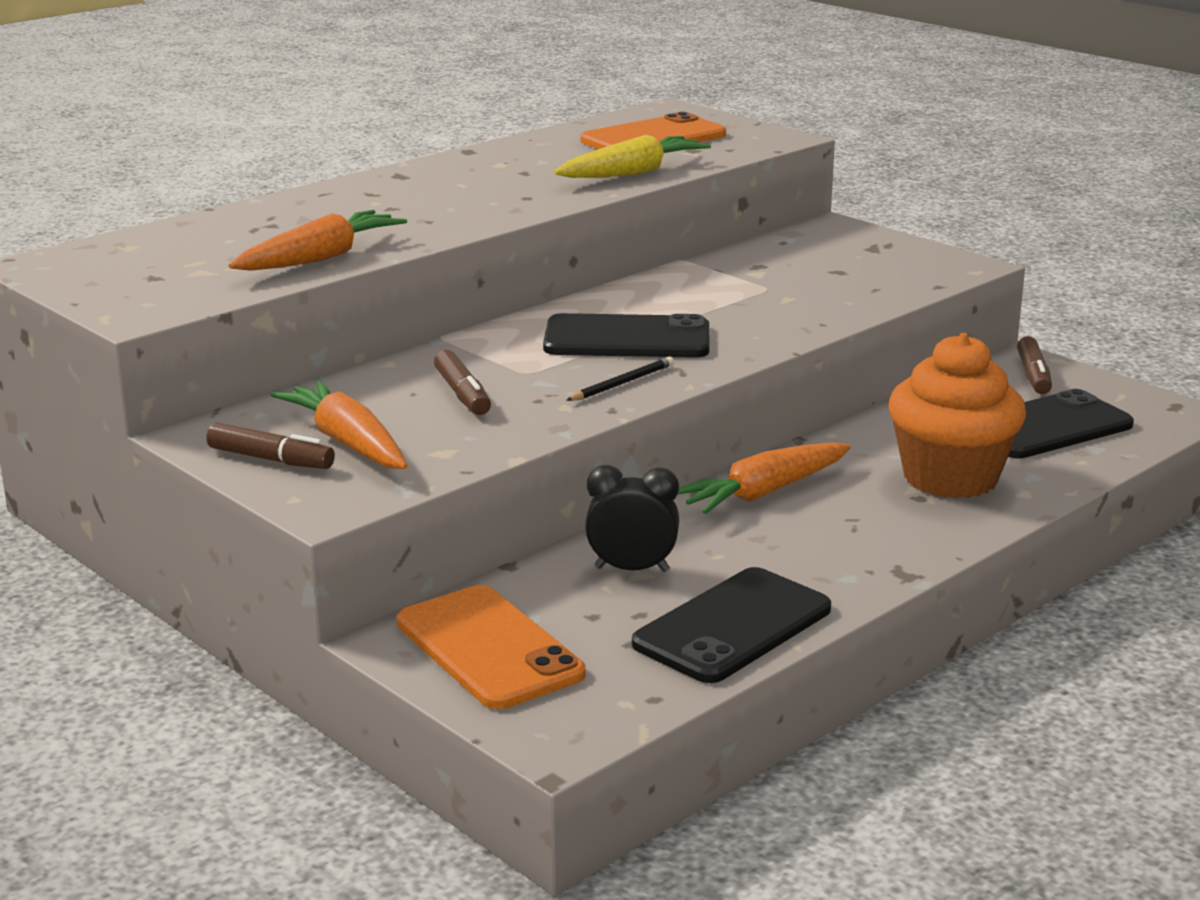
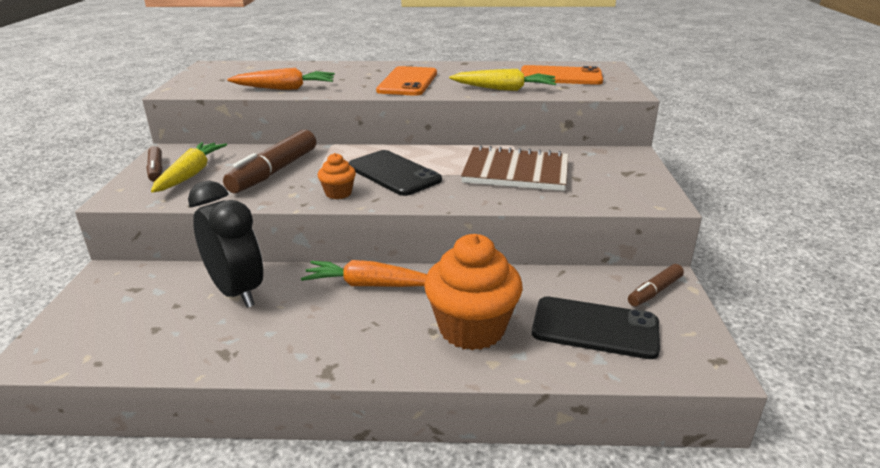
camera: 45 degrees right, 5 degrees up
(348, 443) = (191, 174): orange carrot -> yellow carrot
(462, 394) = (274, 171): brown marker -> brown marker, size x1.80
(489, 648) = (116, 296): orange phone -> orange phone (408, 82)
(622, 383) = (338, 193): black pencil -> orange cupcake
(632, 569) = (237, 292): black clock -> black clock, size x1.69
(733, 627) = (201, 348): black phone -> none
(762, 287) = (516, 172): none -> brown notebook

